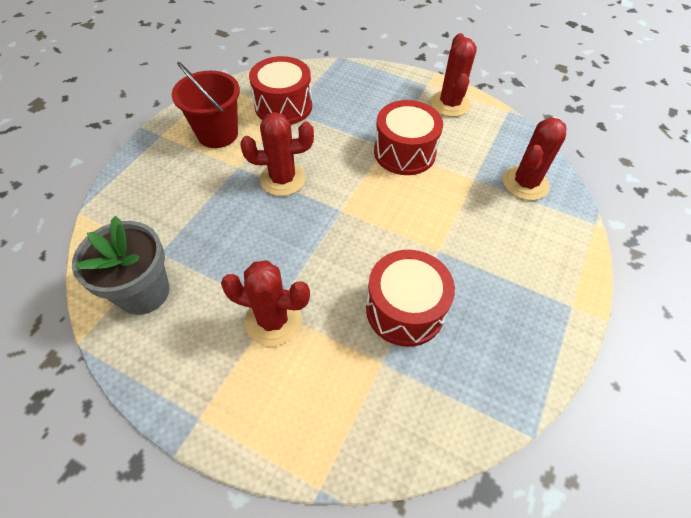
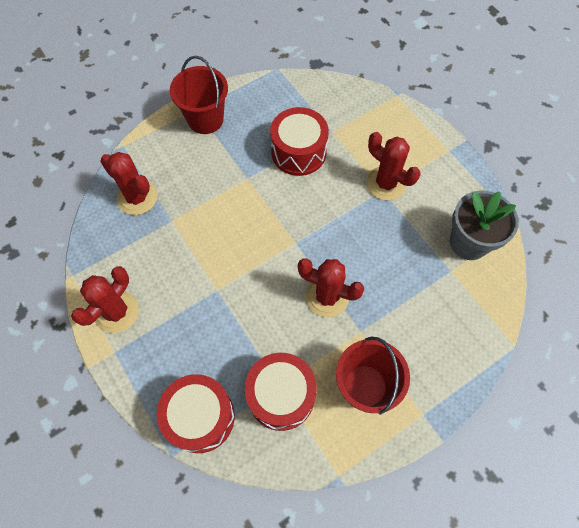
camera: 150 degrees left, 10 degrees up
(404, 152) = (205, 274): red drum -> red drum (200, 417)
(525, 183) = (137, 197): red cactus -> red cactus turned 60 degrees clockwise
(547, 297) = (205, 119): none -> red bucket

